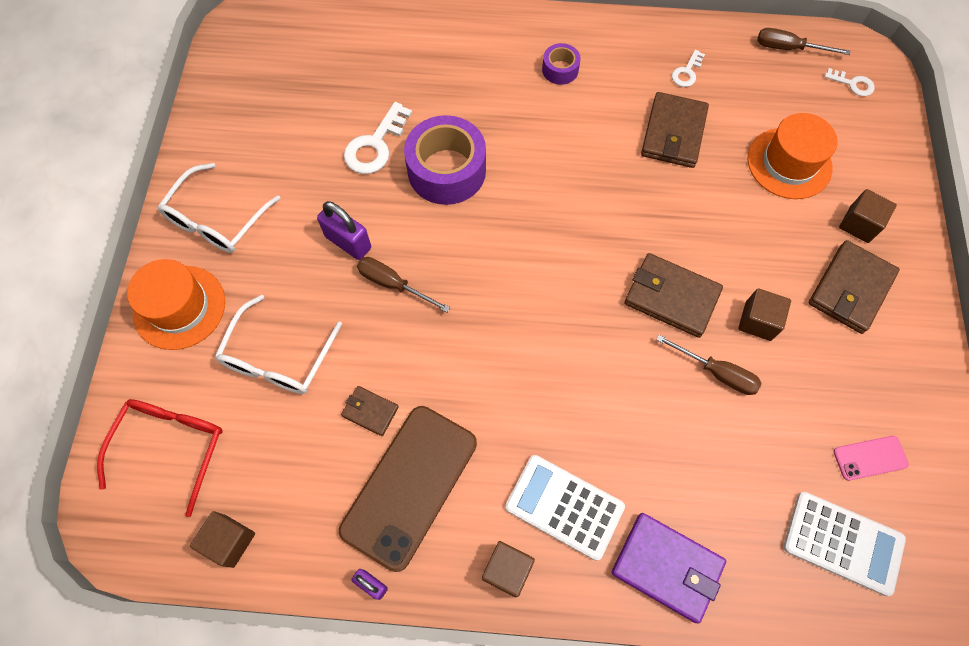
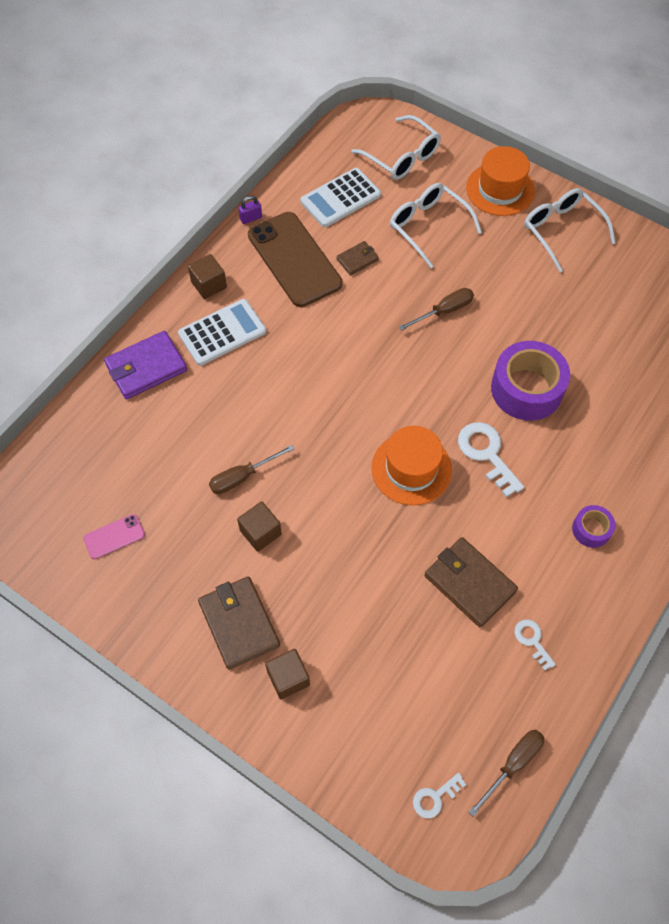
camera: 120 degrees right, 5 degrees down
(171, 446) = (402, 157): red glasses -> white glasses
(229, 541) = (324, 165): brown cube -> none
(348, 242) = (496, 299): purple padlock -> none
(375, 145) = (579, 352): white key -> white key (486, 454)
(671, 297) = (319, 483): brown wallet -> none
(789, 163) = (382, 663): orange hat -> orange hat (411, 469)
(842, 543) = (80, 477): white calculator -> white calculator (340, 198)
(870, 458) = (114, 536): pink phone -> pink phone turned 45 degrees clockwise

